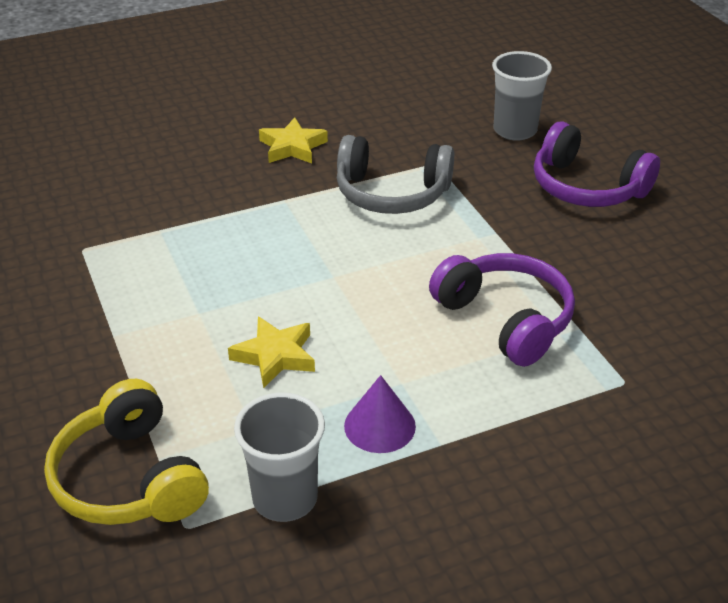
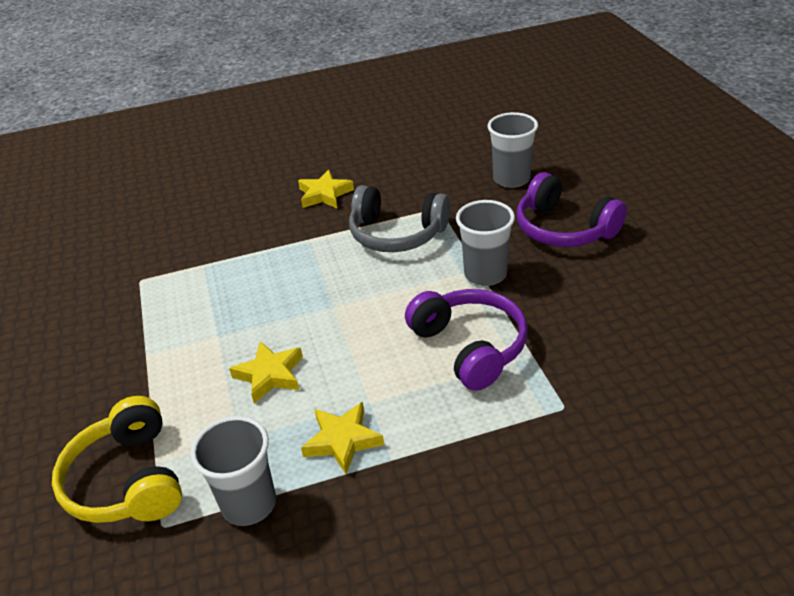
camera: 10 degrees right, 0 degrees up
(379, 426) = (342, 440): purple cone -> yellow star
(506, 239) = (485, 274): none -> grey cup

